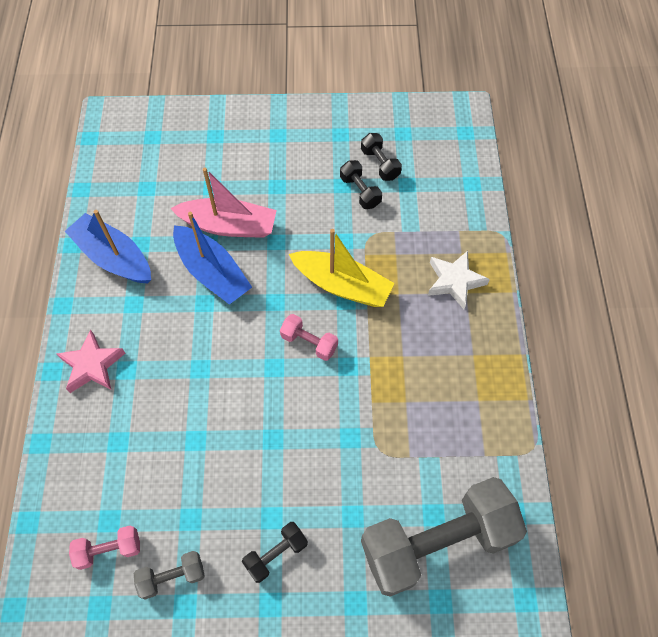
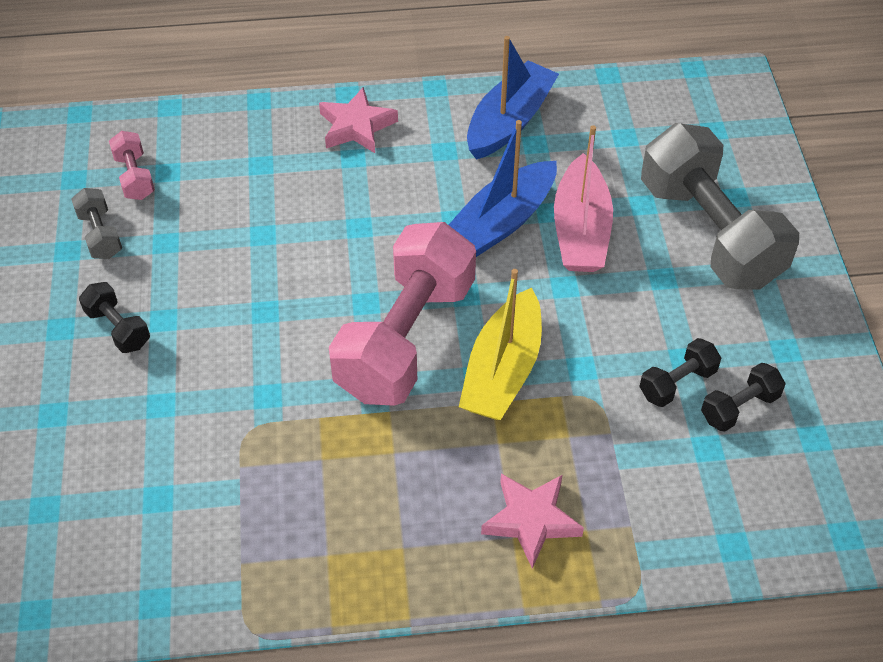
camera: 85 degrees right, 10 degrees down
(309, 342) = (405, 338): pink dumbbell -> pink dumbbell, size x2.35
(437, 542) = (120, 503): grey dumbbell -> grey dumbbell (709, 233)
(455, 281) = (531, 520): white star -> pink star

